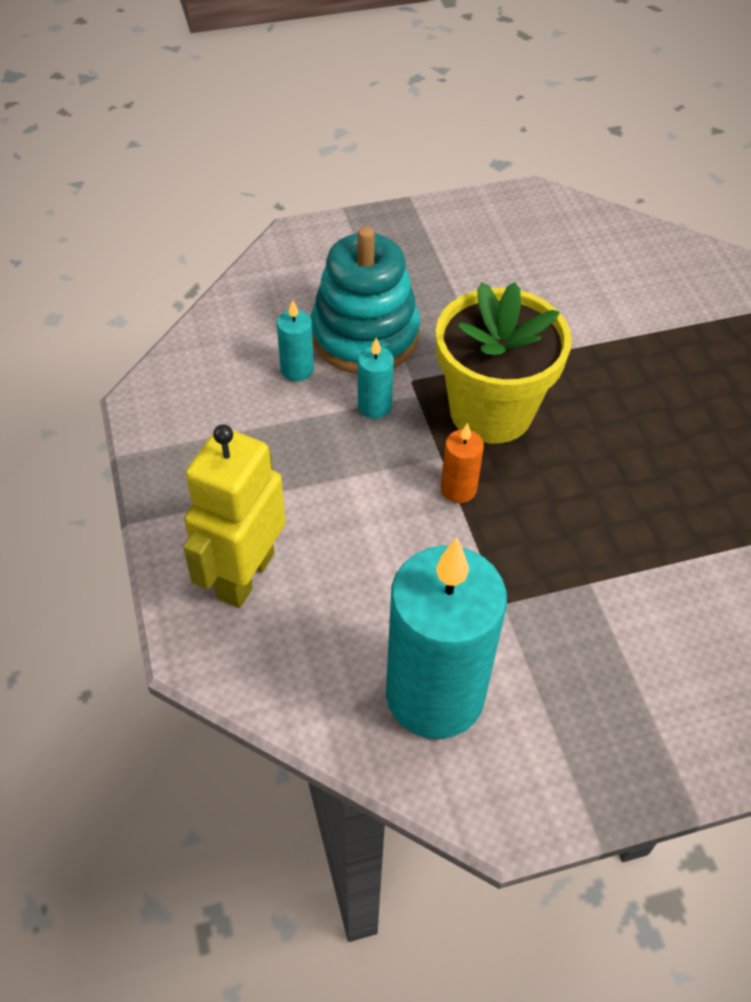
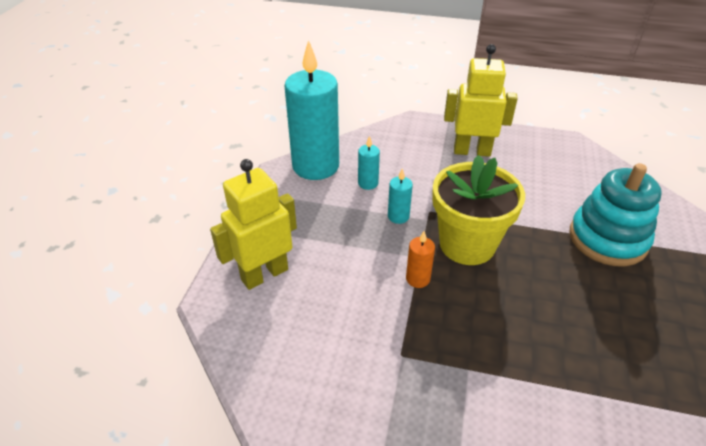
camera: 30 degrees right, 10 degrees down
(365, 336) = (418, 179): turquoise stacking toy -> turquoise stacking toy (607, 239)
(412, 260) = (472, 151): none -> yellow robot
(435, 694) = (322, 389): turquoise candle -> turquoise candle (315, 166)

